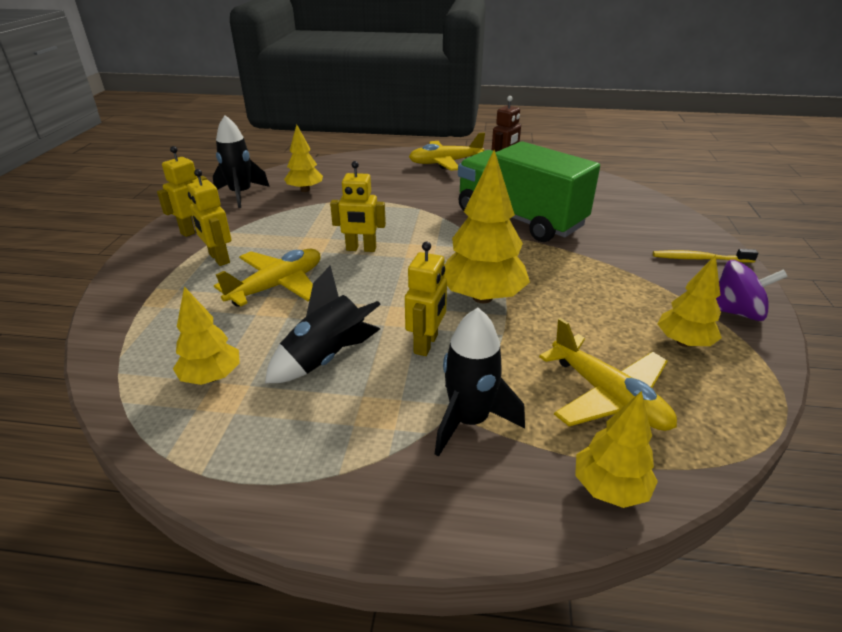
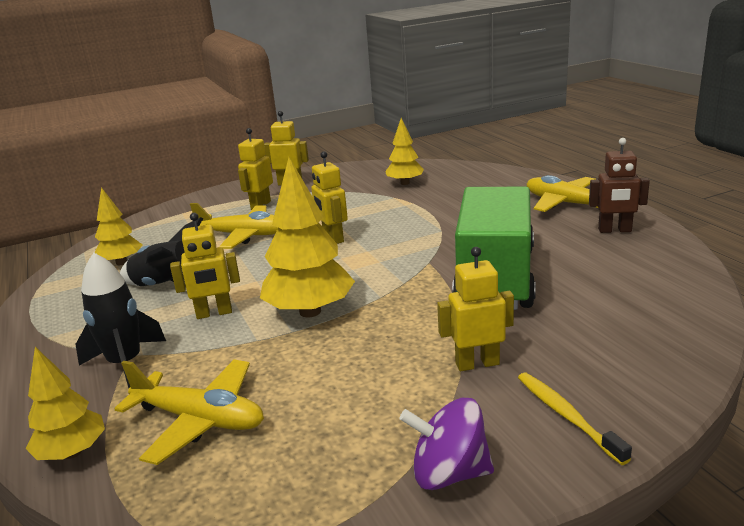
camera: 60 degrees right, 10 degrees down
(241, 194) = (363, 171): black rocket -> none
(608, 396) = (200, 420): yellow plane -> yellow plane turned 90 degrees counterclockwise
(623, 263) = (477, 363): none -> yellow robot
(683, 342) = (335, 445): yellow tree -> none
(736, 312) = (449, 473): purple spinning top -> purple spinning top turned 120 degrees clockwise

